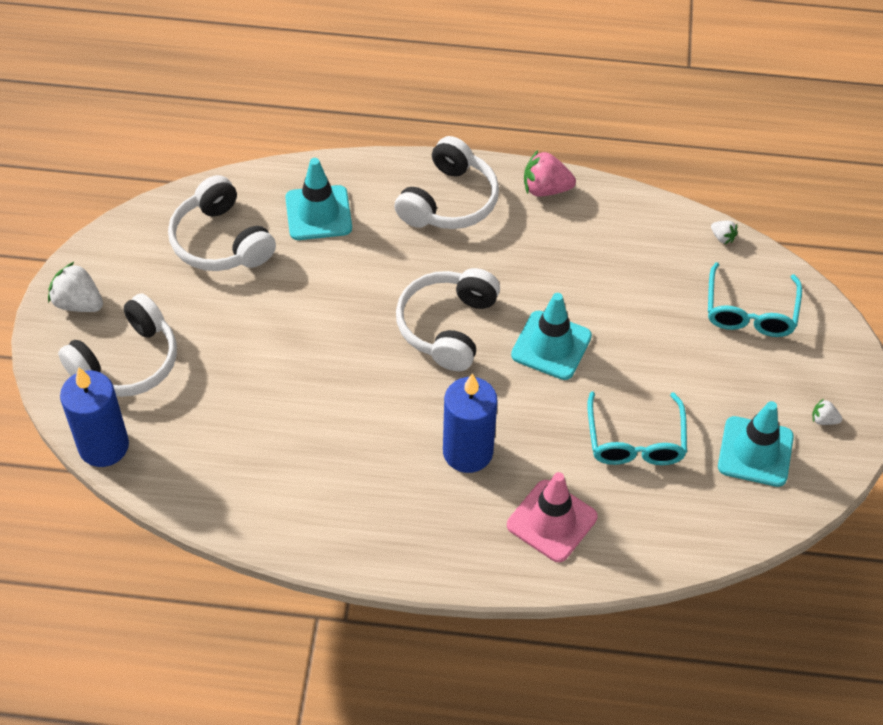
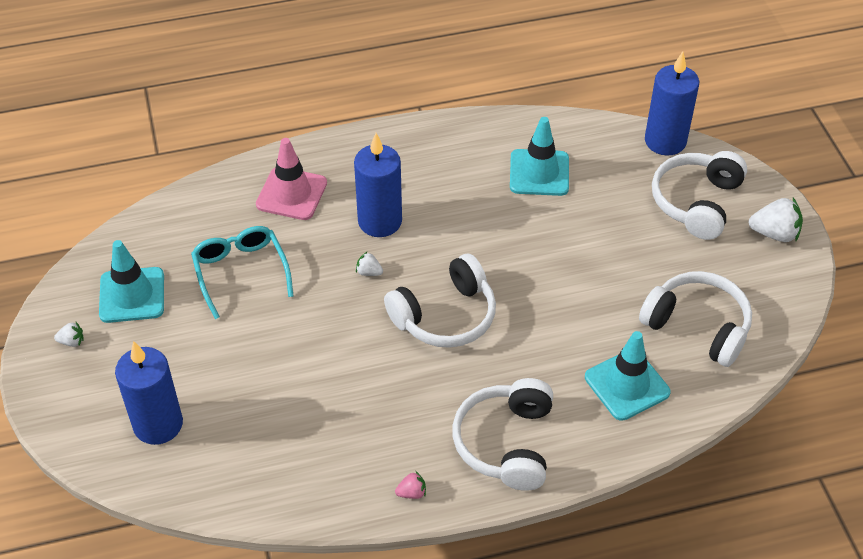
camera: 160 degrees right, 5 degrees down
(447, 326) = (445, 316): white headphones -> white headphones turned 60 degrees clockwise
(545, 189) = (412, 493): pink strawberry -> pink strawberry, size x0.52
(551, 345) = (343, 329): turquoise traffic cone -> turquoise traffic cone (539, 173)
(722, 237) = (203, 499): white strawberry -> white strawberry (369, 272)
(750, 311) = (158, 424): turquoise glasses -> blue candle

